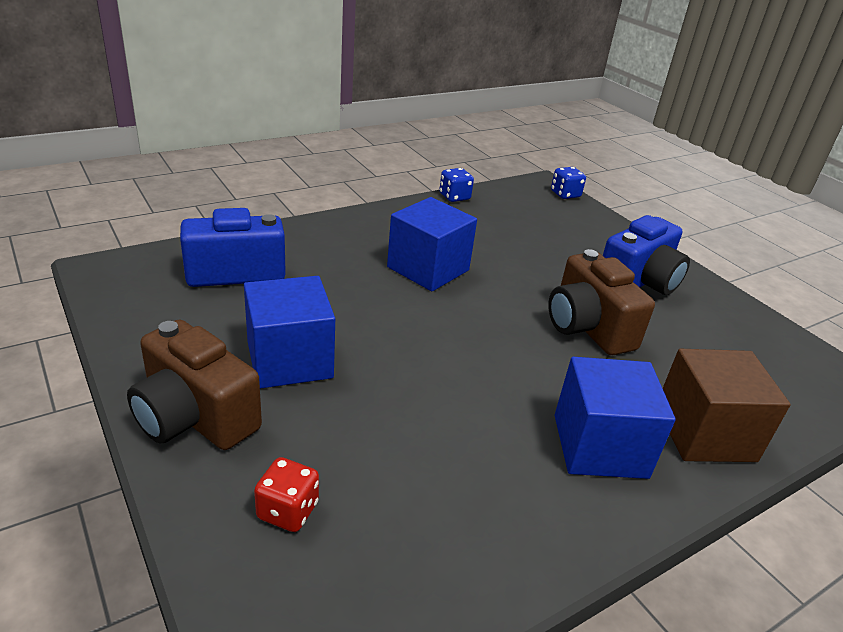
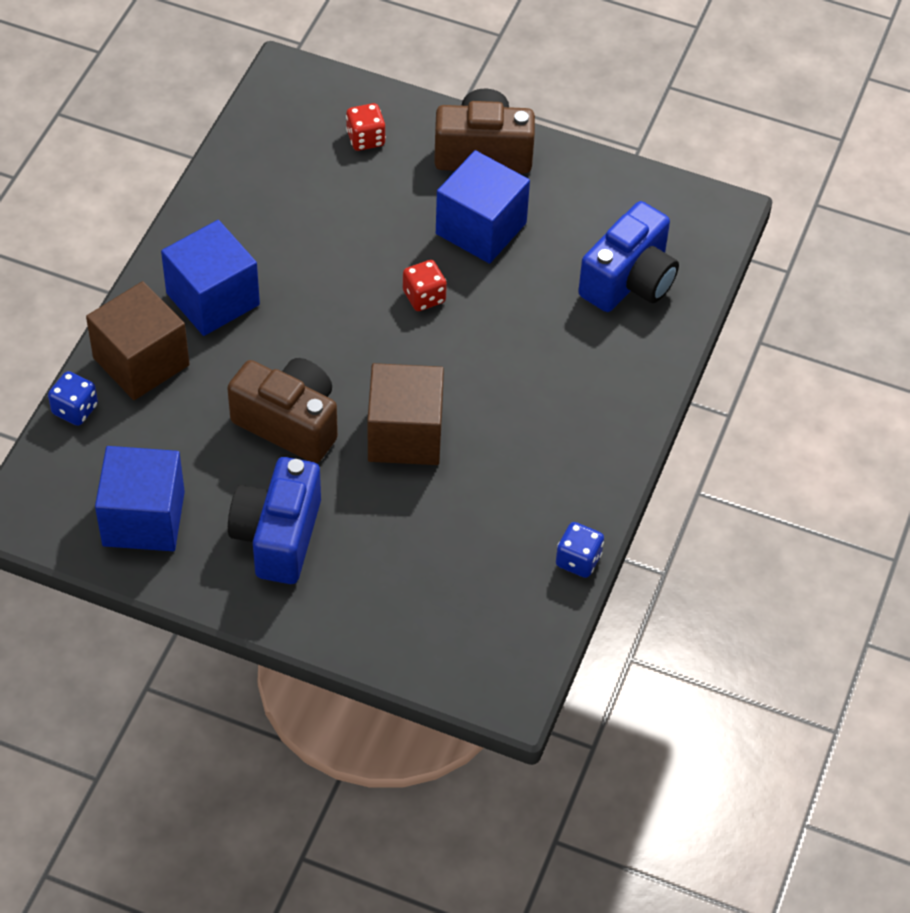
camera: 145 degrees right, 20 degrees up
(399, 342) = (424, 297): none -> red dice
(428, 269) = (485, 403): blue cube -> blue cube (143, 518)
(503, 282) = (405, 434): none -> brown cube
(565, 194) = (464, 681): blue dice -> blue dice (75, 409)

